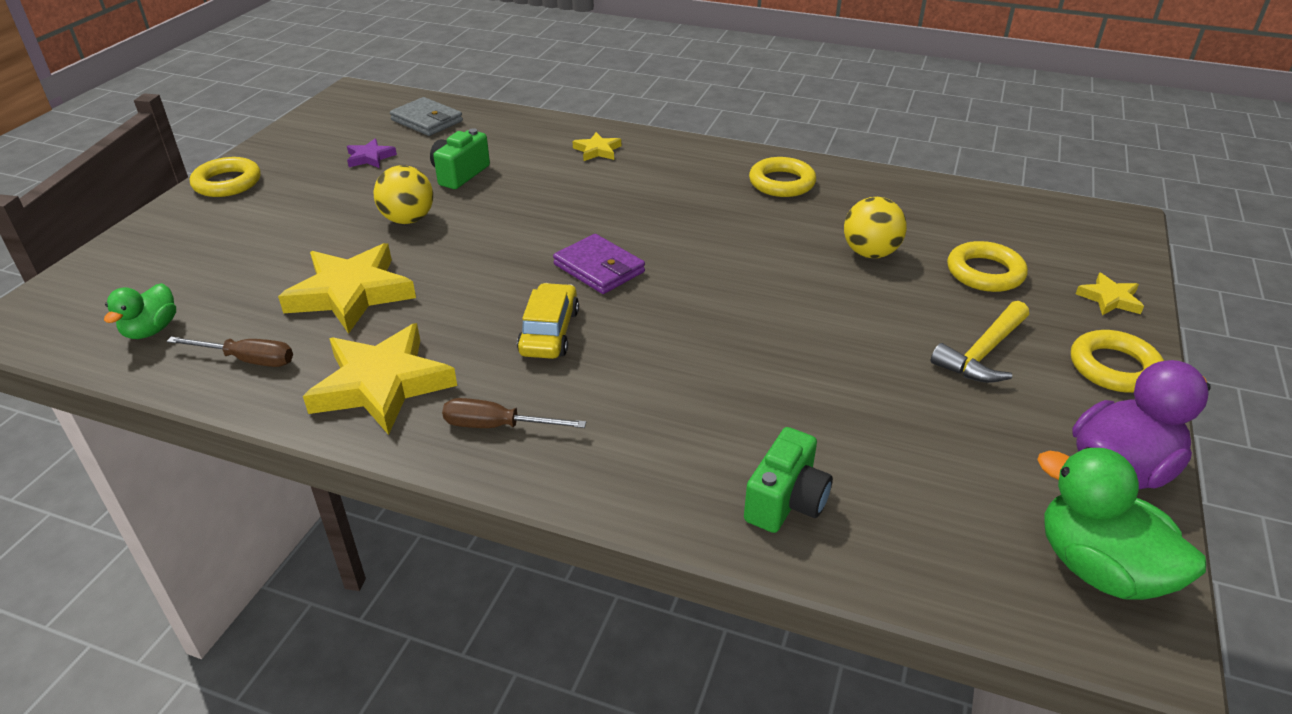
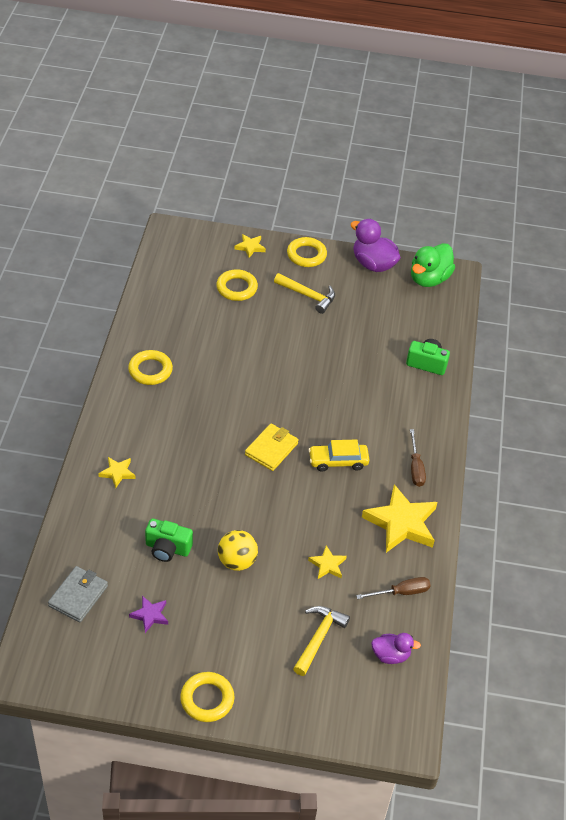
camera: 105 degrees left, 10 degrees up
(151, 330) = (391, 655): green duck -> purple duck
(237, 270) = (319, 638): none -> yellow hammer
(247, 360) = (401, 592): brown screwdriver -> brown screwdriver turned 75 degrees clockwise
(351, 293) = (327, 565): yellow star -> yellow star, size x0.48
(599, 268) = (271, 449): purple wallet -> yellow wallet
(870, 253) = (227, 331): yellow ball -> none

